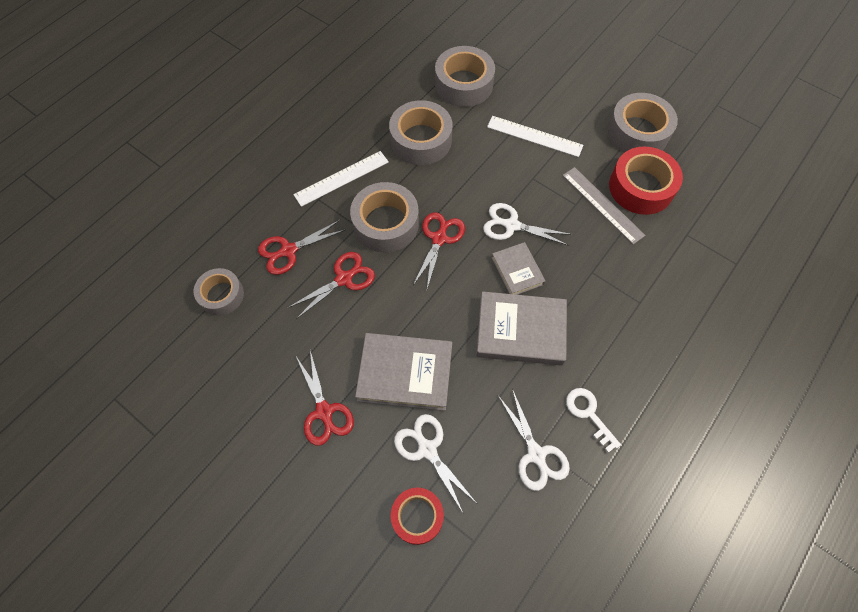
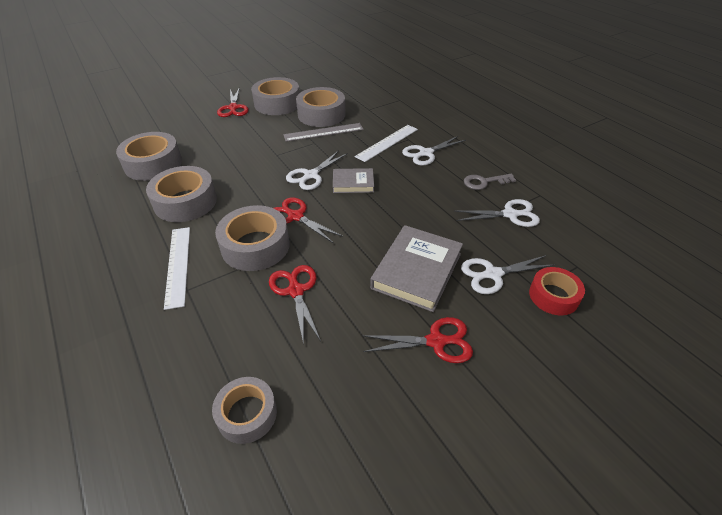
camera: 70 degrees left, 20 degrees down
(288, 251) = (232, 330): red scissors -> red scissors (233, 108)
(520, 331) = (405, 195): grey book -> none
(534, 136) = (240, 144): white ruler -> white ruler (387, 142)
(588, 414) = (484, 182): white key -> grey key
(617, 331) = (425, 153): none -> white scissors
(641, 187) = (321, 114): red tape -> grey tape

